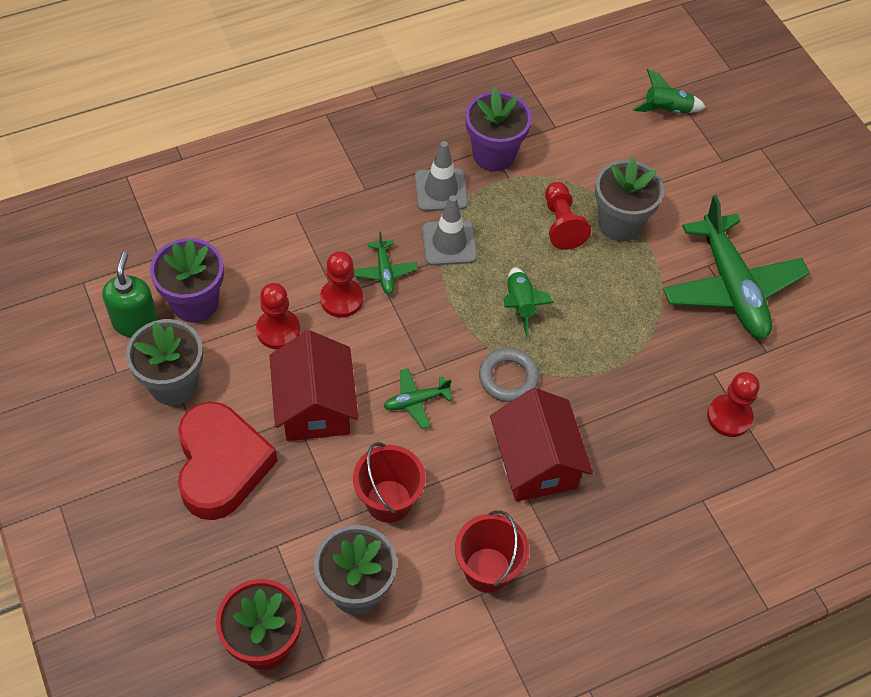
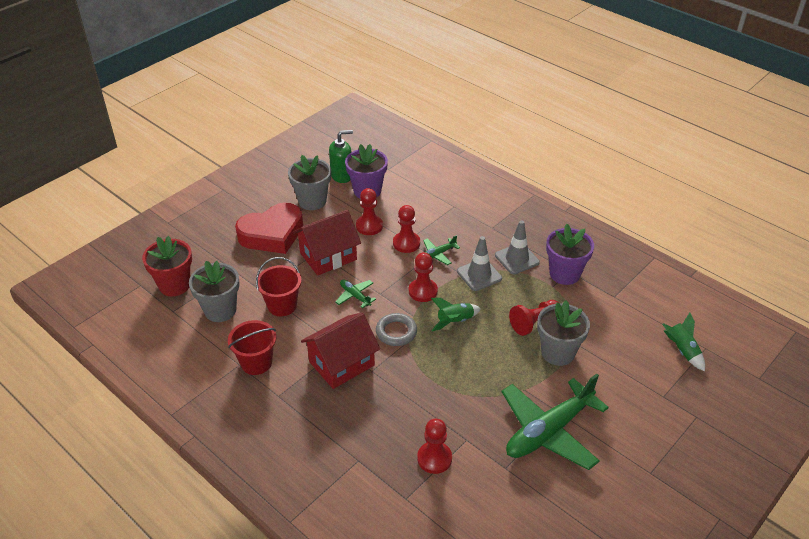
camera: 70 degrees right, 15 degrees down
(447, 318) = (423, 291): none -> red pawn

